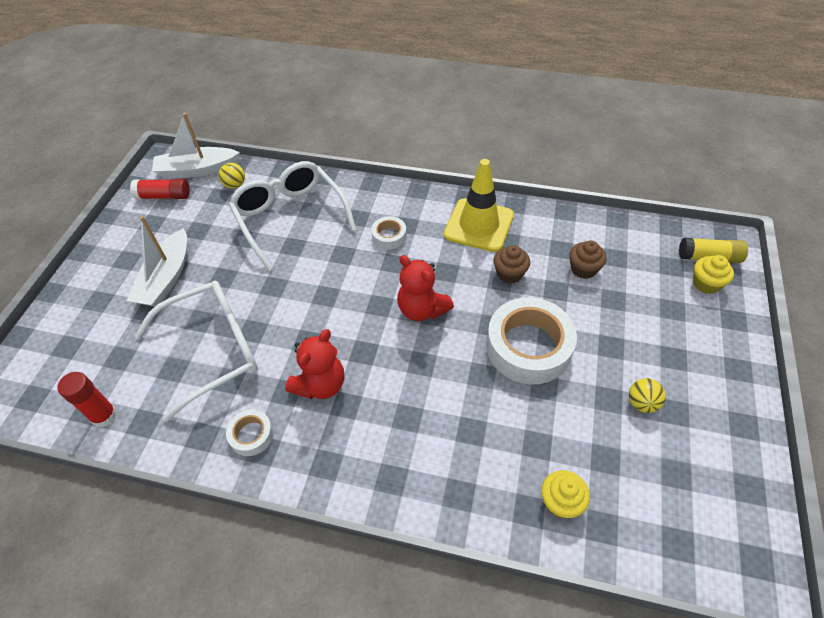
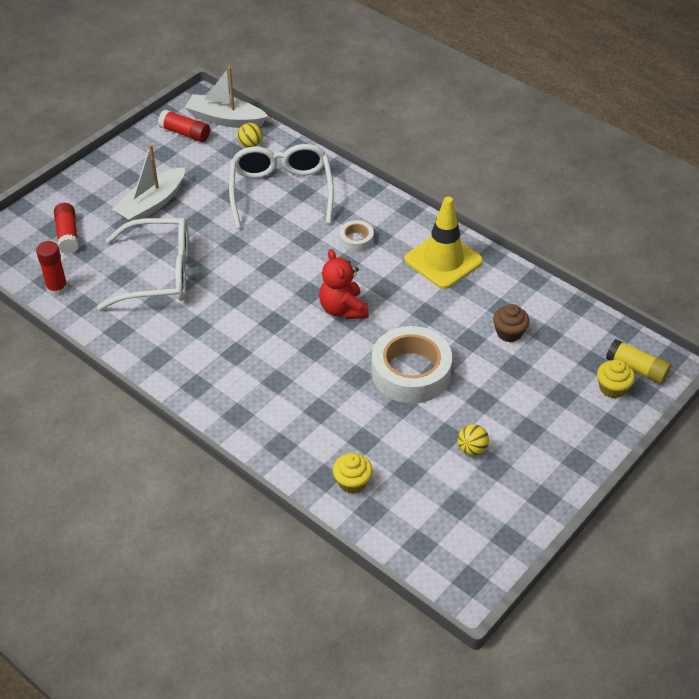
camera: 25 degrees right, 5 degrees down
(88, 347) = (68, 235): none -> red glue stick
(251, 435) = (154, 344): white tape -> none
(320, 384) = (225, 331): red teddy bear -> none
(509, 273) = (439, 310): brown cupcake -> none

